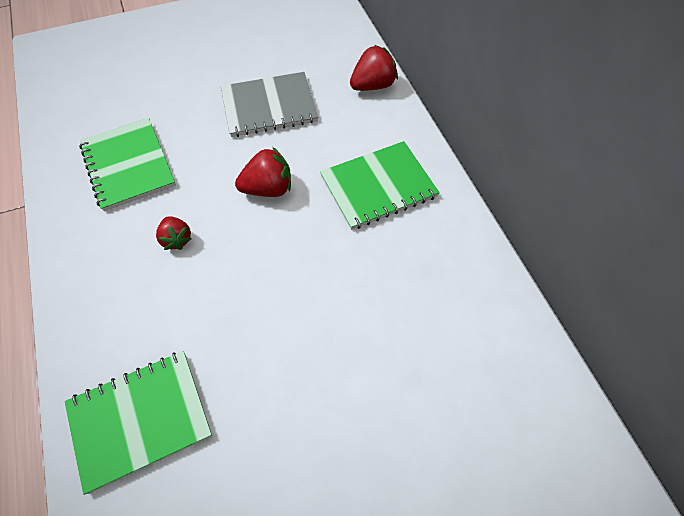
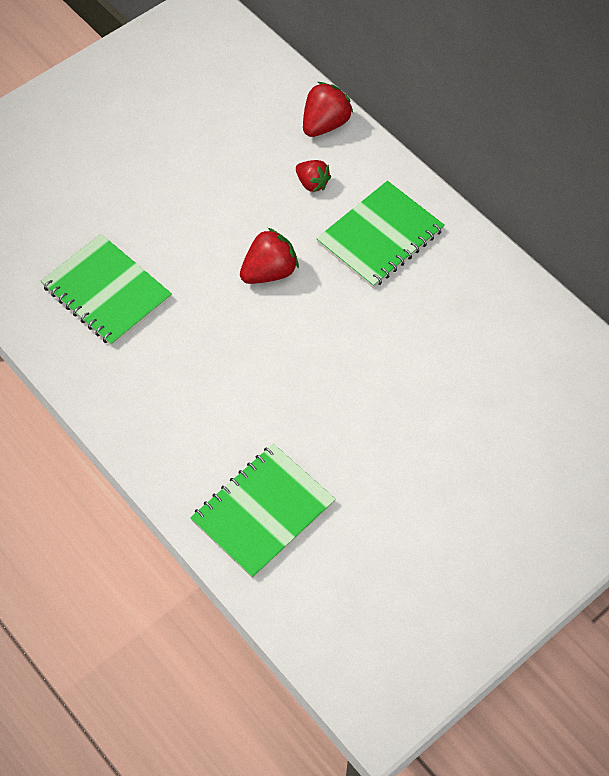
camera: 20 degrees left, 0 degrees up
(176, 239) = (204, 350): red strawberry -> red strawberry (312, 183)
(269, 106) = (223, 182): grey notebook -> none

